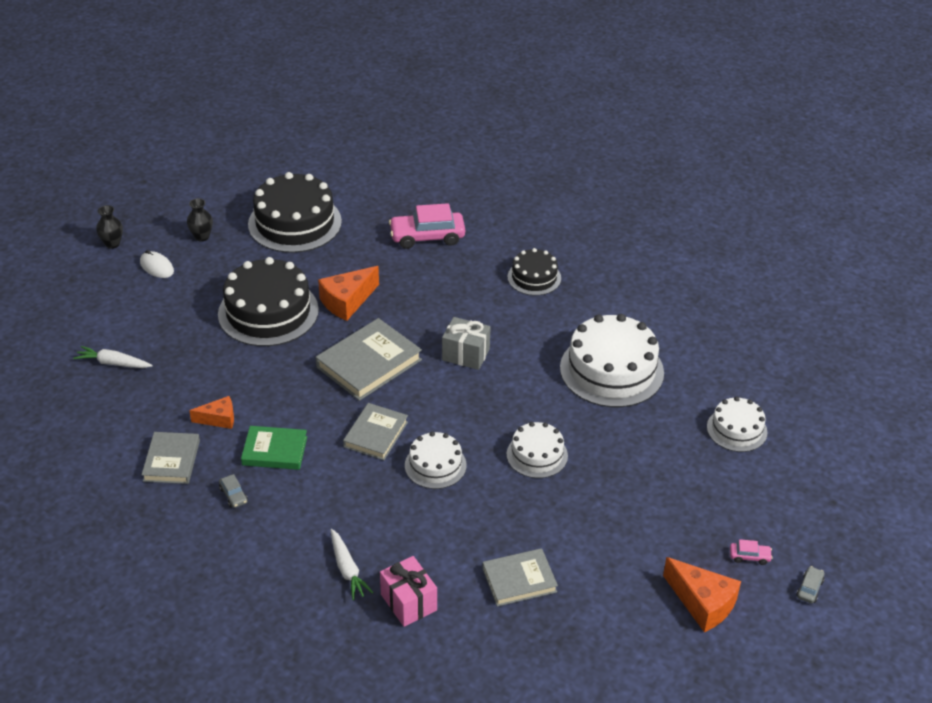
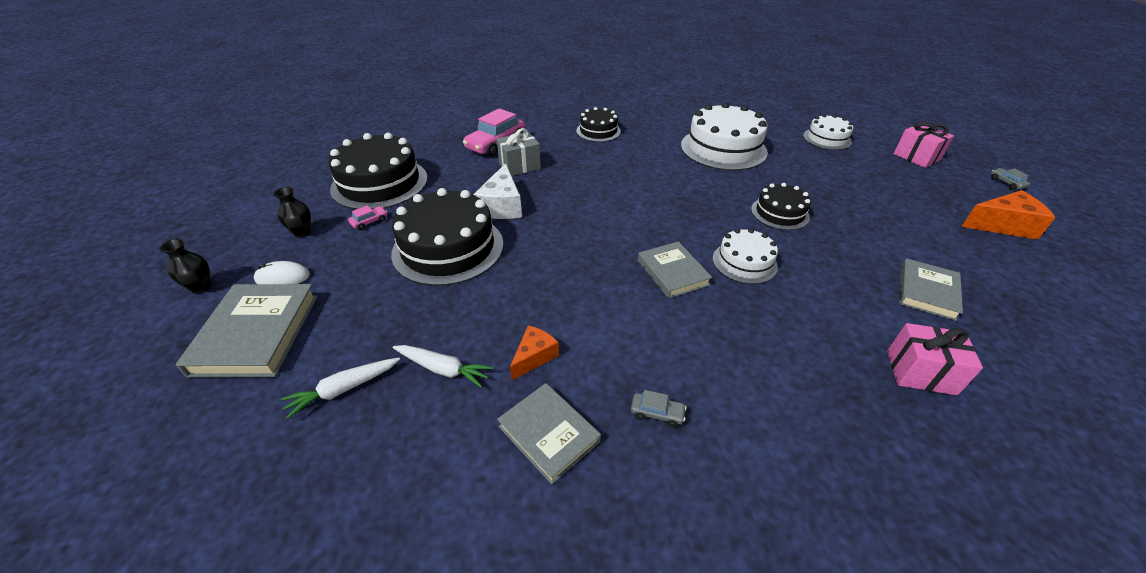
camera: 45 degrees left, 0 degrees up
(274, 451) = (625, 344): green book -> none
(347, 301) = (502, 206): orange cheese -> white cheese
(347, 569) = (843, 389): white carrot -> white carrot (443, 369)
(369, 363) = (584, 232): grey book -> grey book (256, 334)
(465, 354) = (635, 188): grey gift -> grey gift (519, 166)
(537, 455) = (780, 213): white cake -> black cake
(749, 556) = (959, 188): pink car -> pink car (369, 222)
(783, 507) = (916, 157): none -> pink gift

